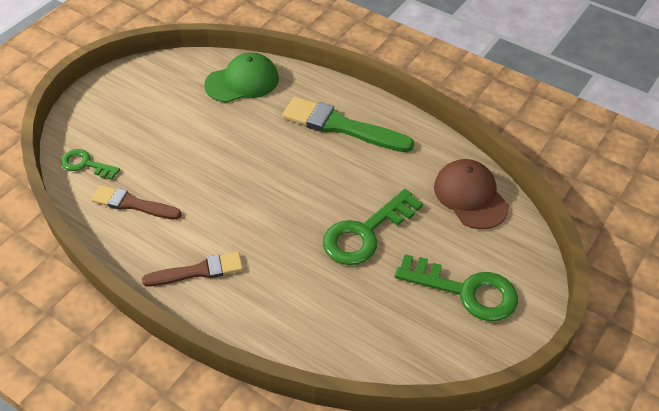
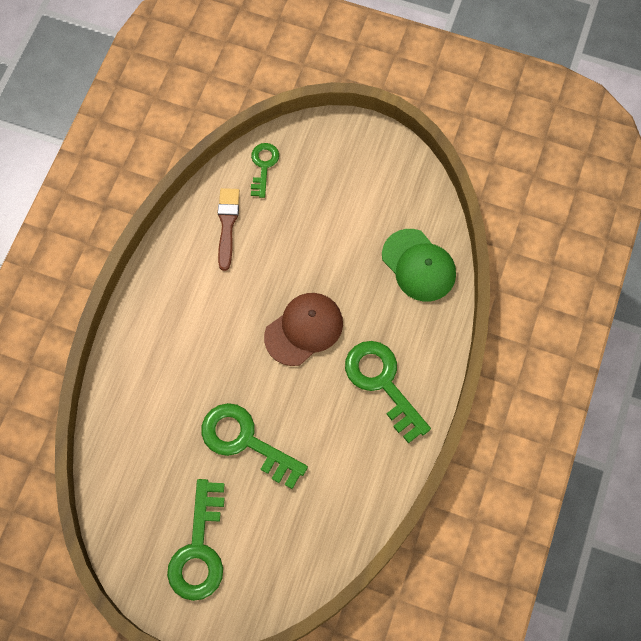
camera: 75 degrees right, 20 degrees up
(198, 271) = (167, 307): brown brush -> none
(341, 126) = (382, 383): green brush -> green key
(470, 196) = (319, 536): brown cap -> brown cap (304, 329)

